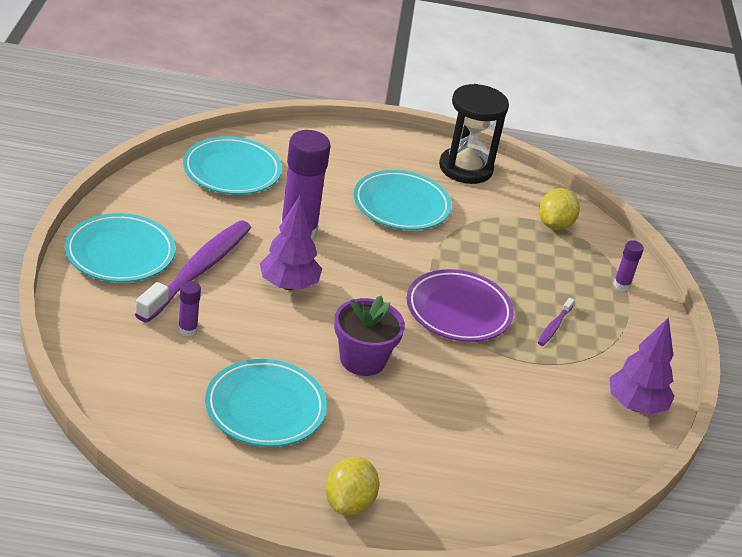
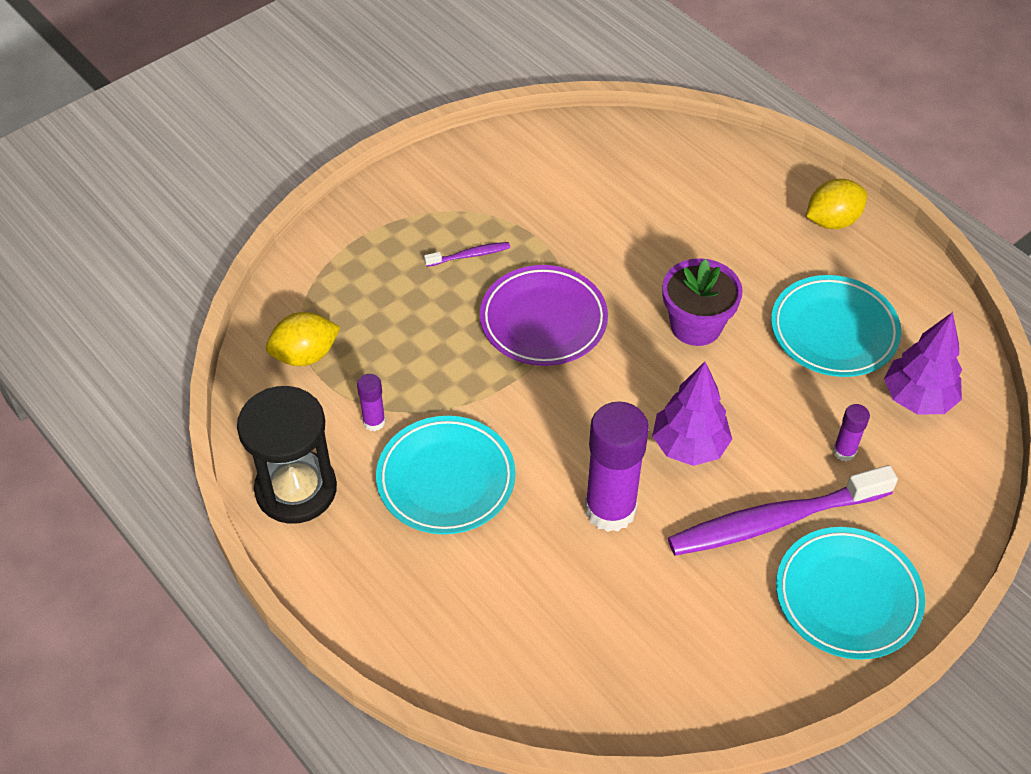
camera: 130 degrees left, 15 degrees up
(232, 171) = (600, 658): turquoise plate -> none
(621, 285) = (341, 255): purple glue stick -> purple glue stick (374, 422)
(635, 406) = (497, 158): purple tree -> purple tree (917, 399)

